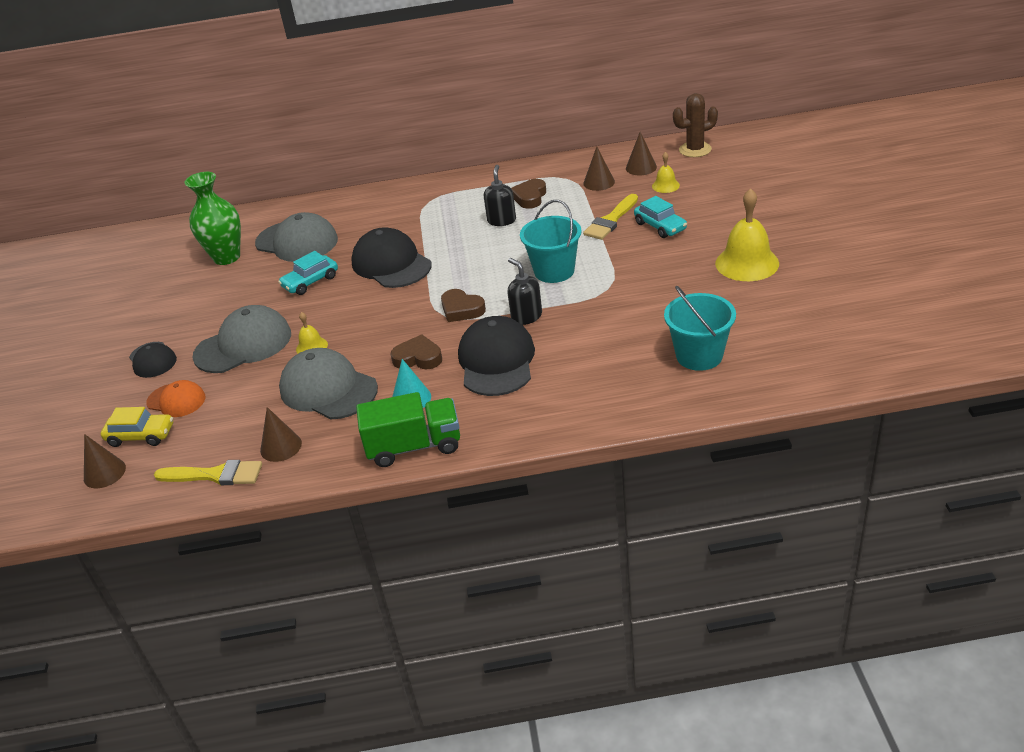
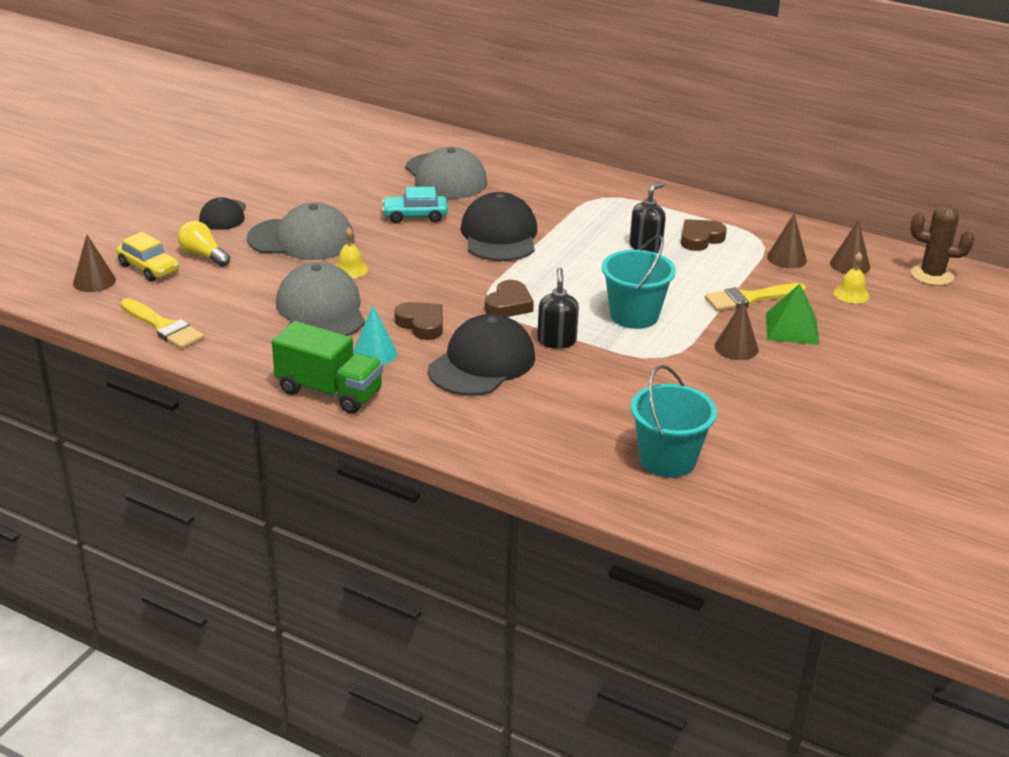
camera: 30 degrees right, 5 degrees down
(176, 400) = (203, 255): orange cap -> yellow light bulb
(227, 257) = (375, 162): green vase -> none
(281, 446) = (233, 333): brown cone -> brown cone (736, 347)
(461, 309) = (509, 305): brown heart -> brown heart turned 135 degrees counterclockwise
(660, 226) = (792, 328): turquoise car -> green pyramid
(747, 263) = (832, 406): yellow bell -> none

